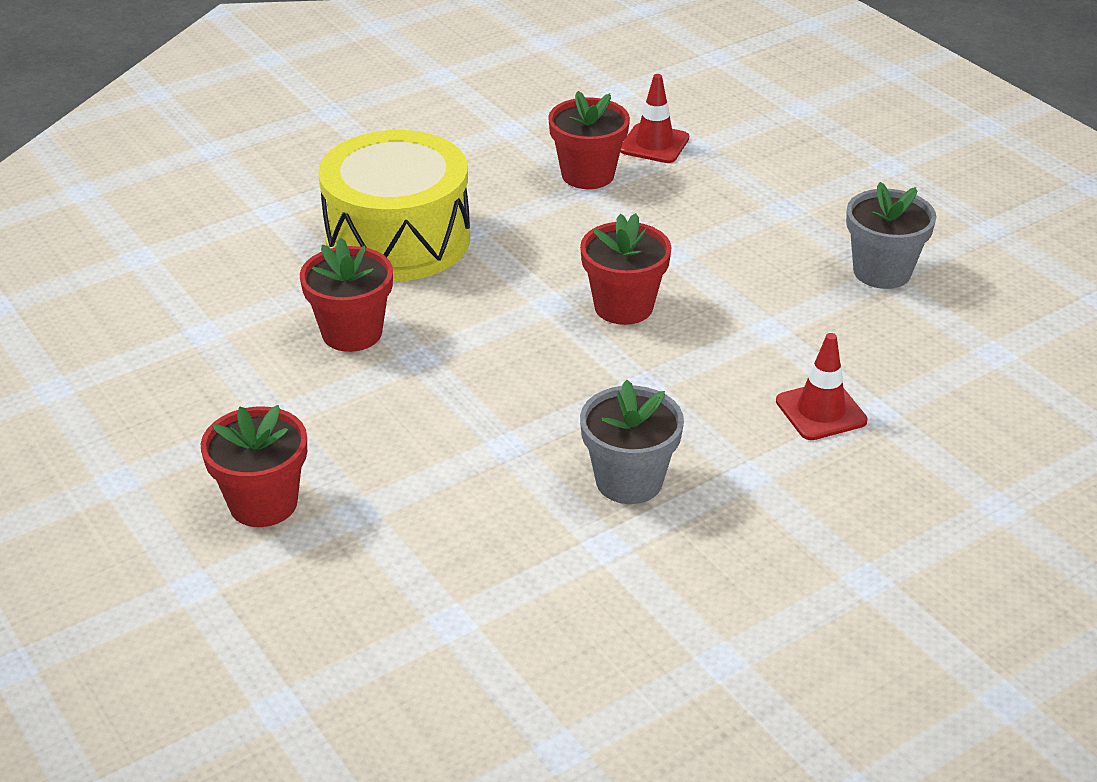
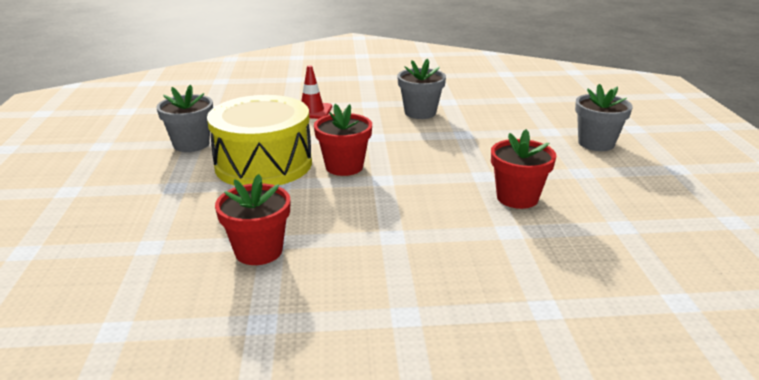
camera: 150 degrees left, 10 degrees down
(263, 503) = (596, 143): red flower pot -> grey flower pot
(398, 239) = (449, 247): yellow drum -> yellow drum (263, 164)
(654, 144) = (174, 259): red traffic cone -> none

